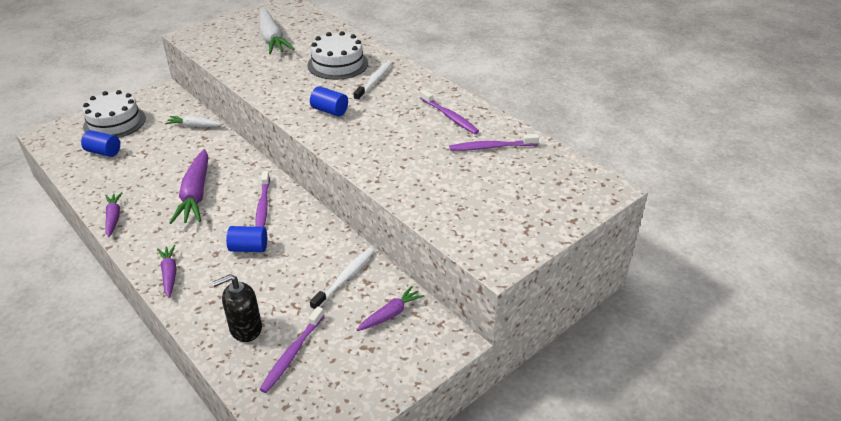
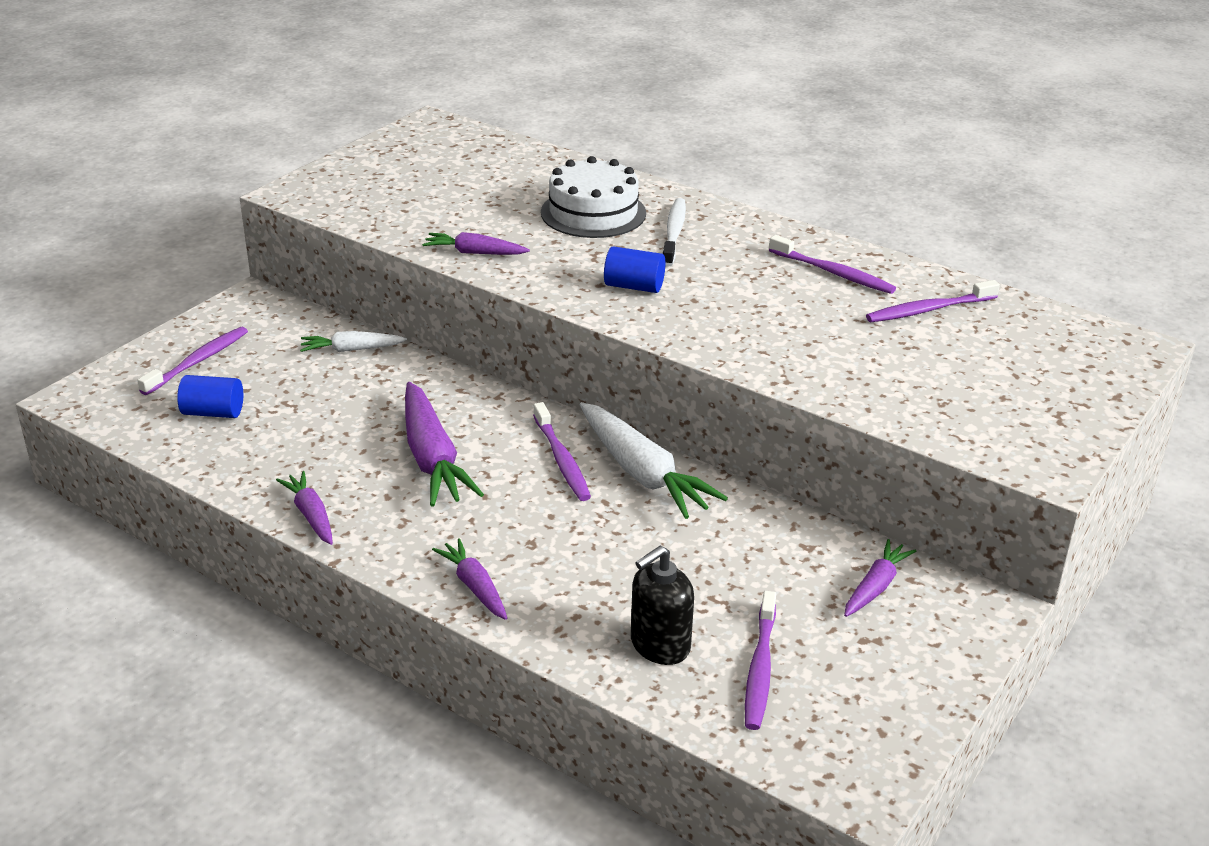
camera: 15 degrees left, 5 degrees down
(114, 122) = (197, 361): white cake -> purple toothbrush
(249, 248) = (582, 527): blue cylinder -> none
(257, 80) = (474, 253): none -> purple carrot
(272, 39) = (449, 184): white carrot -> white carrot (642, 473)
(345, 278) = (770, 547): white toothbrush -> none

